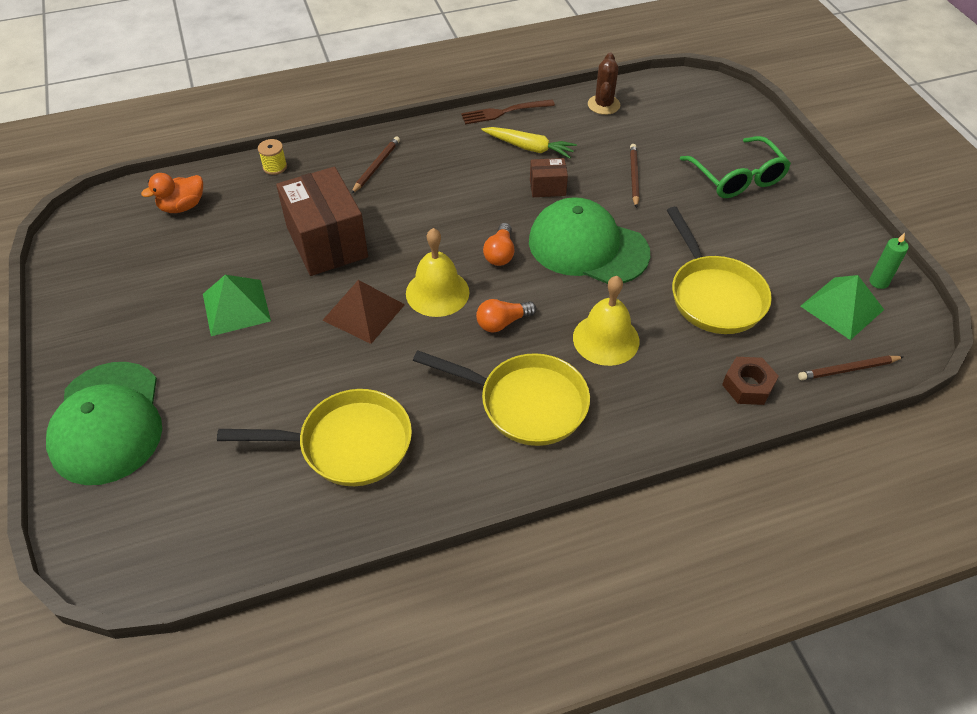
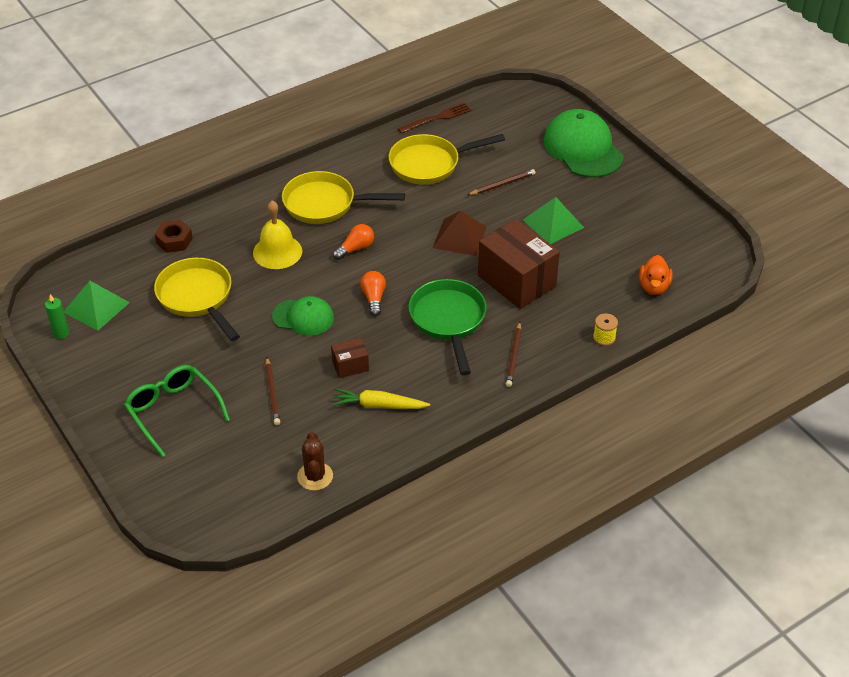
camera: 165 degrees right, 5 degrees down
(182, 206) = (653, 287): orange duck -> orange duck turned 150 degrees clockwise
(426, 213) = (448, 321): none -> green pan
(437, 292) = (411, 260): yellow bell -> none
(504, 112) = (417, 444): brown fork -> brown fork (437, 118)
(588, 247) = (303, 317): green cap -> green cap, size x0.60
(848, 369) = (101, 264): brown pencil -> brown pencil (502, 184)

